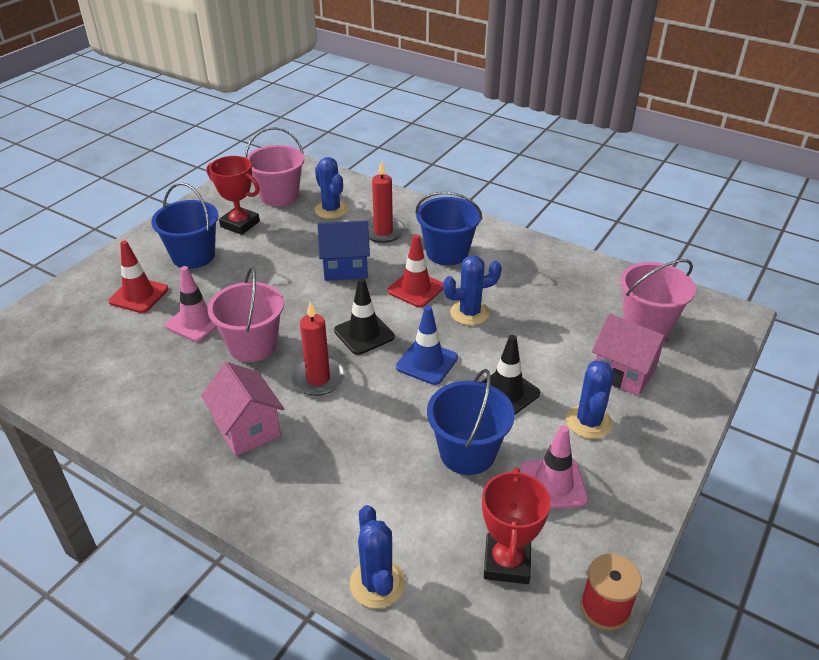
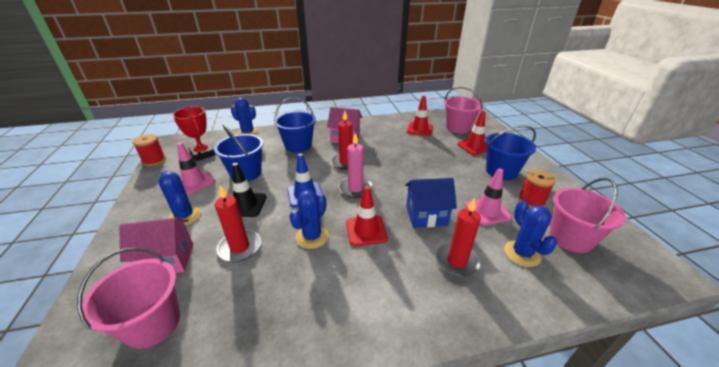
camera: 135 degrees right, 5 degrees down
(123, 368) = (419, 129): none -> red traffic cone
(196, 322) = (432, 152): pink traffic cone -> pink traffic cone (487, 211)
(240, 224) = (531, 201): red trophy -> red spool
(253, 345) = (394, 157): pink bucket -> pink bucket (458, 128)
(331, 210) = (522, 253): blue cactus -> blue cactus turned 60 degrees clockwise
(345, 268) = (426, 215): blue house -> blue house turned 45 degrees clockwise
(364, 334) = (355, 189): black traffic cone -> pink candle
(447, 252) = (387, 278): blue bucket -> blue bucket (298, 146)
(546, 344) = (240, 247): none -> red candle

